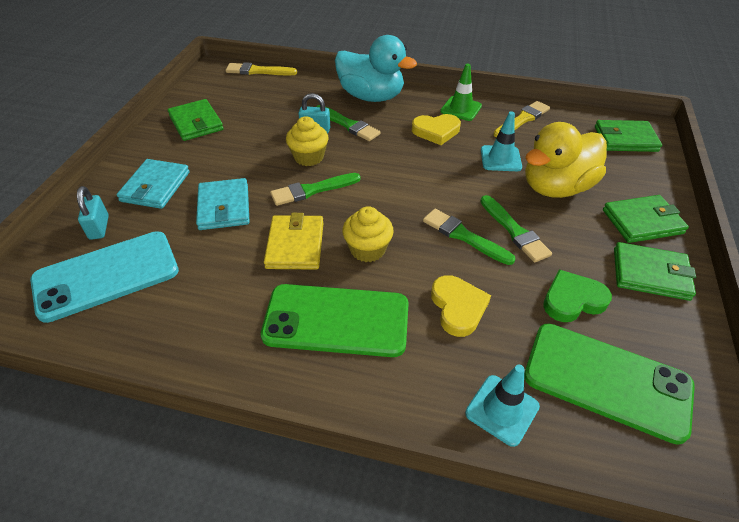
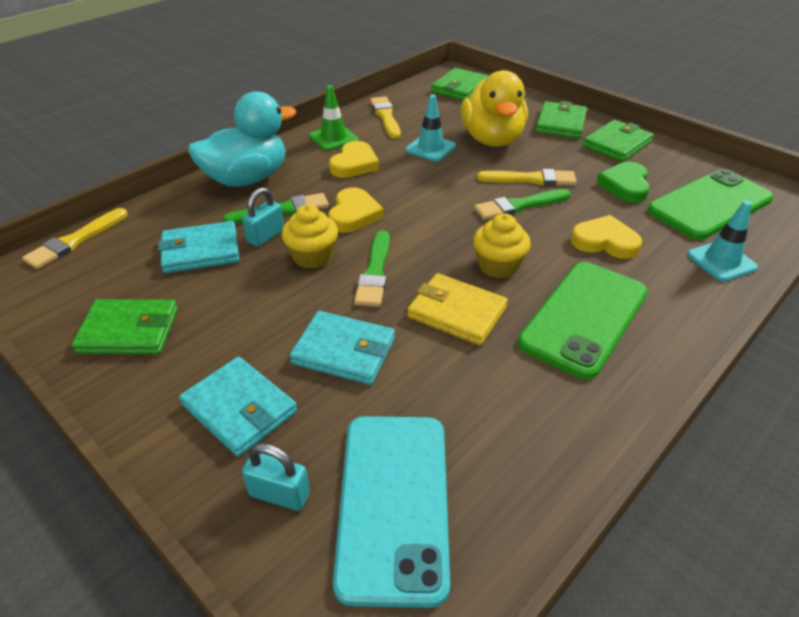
camera: 60 degrees left, 5 degrees down
(281, 114) = (201, 251): none -> turquoise wallet
(371, 156) = (354, 214): none -> yellow heart
(514, 231) = (531, 179): green brush -> yellow brush

